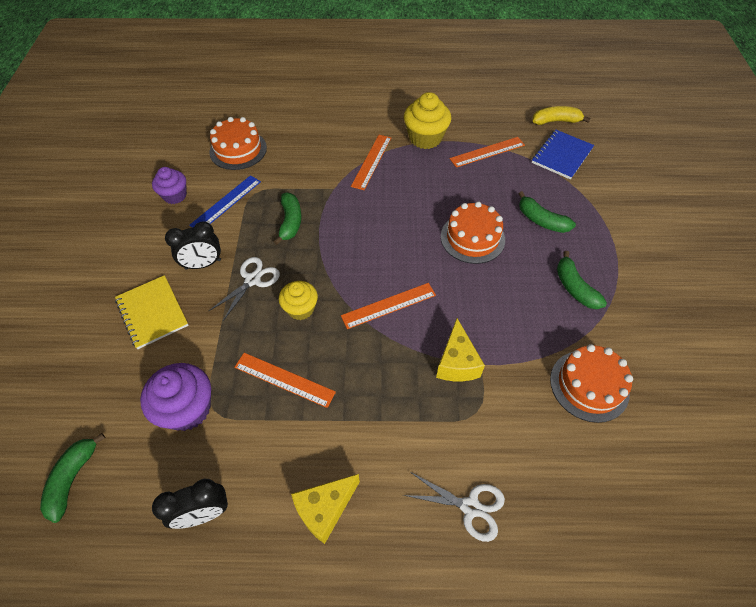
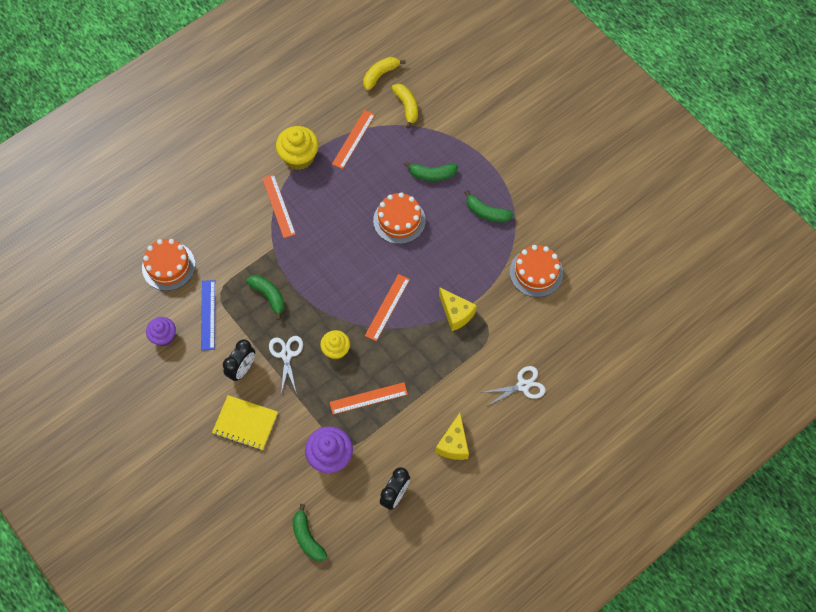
camera: 40 degrees left, 10 degrees up
(562, 155) = (407, 107): blue notebook -> yellow banana

